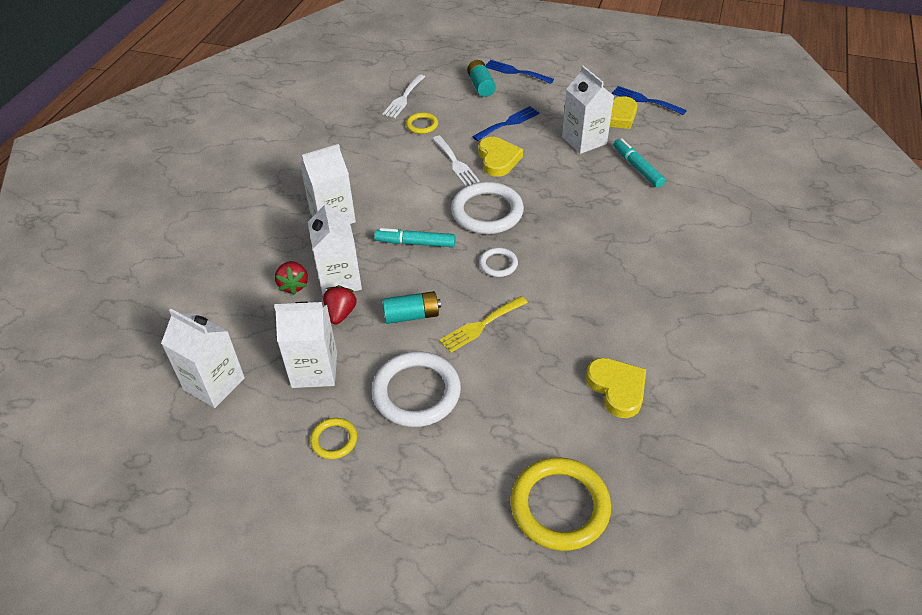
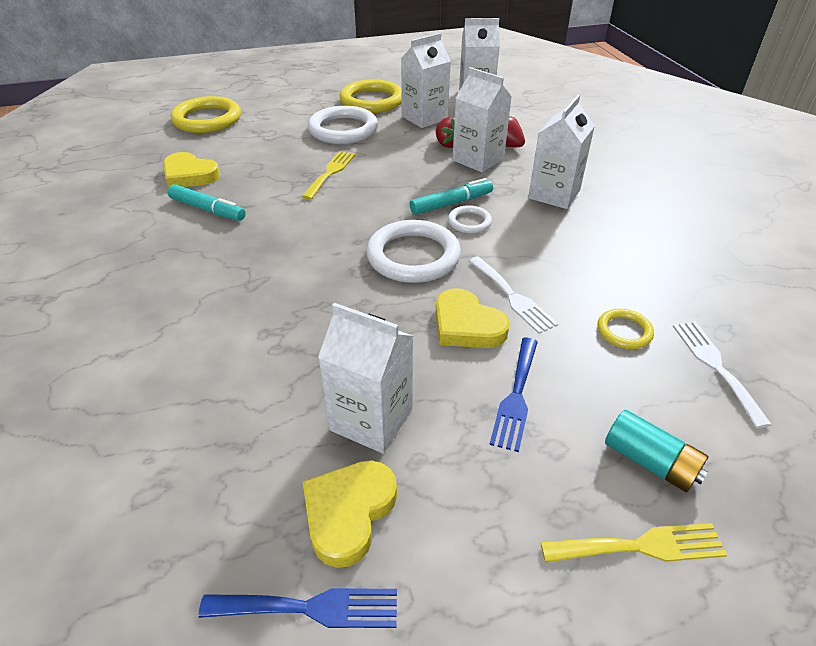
camera: 145 degrees right, 5 degrees down
(334, 440) = (372, 101): yellow ring -> yellow ring, size x1.98
(412, 315) = (392, 160): turquoise battery -> none
(455, 163) = (512, 297): white fork -> white fork turned 150 degrees counterclockwise
(498, 264) = (355, 216): white ring -> white ring (469, 222)
(515, 72) = (640, 546): blue fork -> yellow fork
(637, 168) = (255, 403): turquoise marker -> turquoise marker (207, 209)

